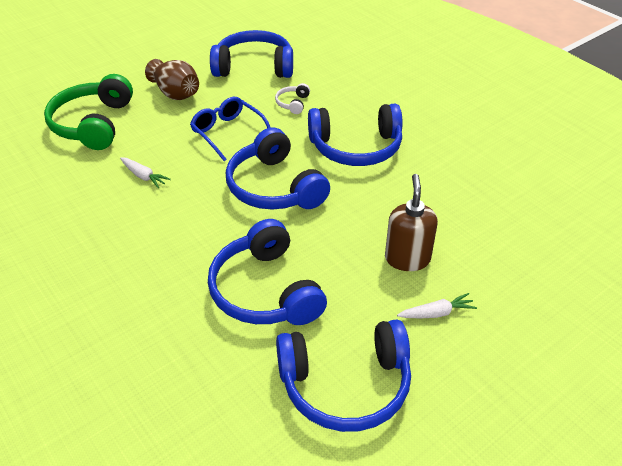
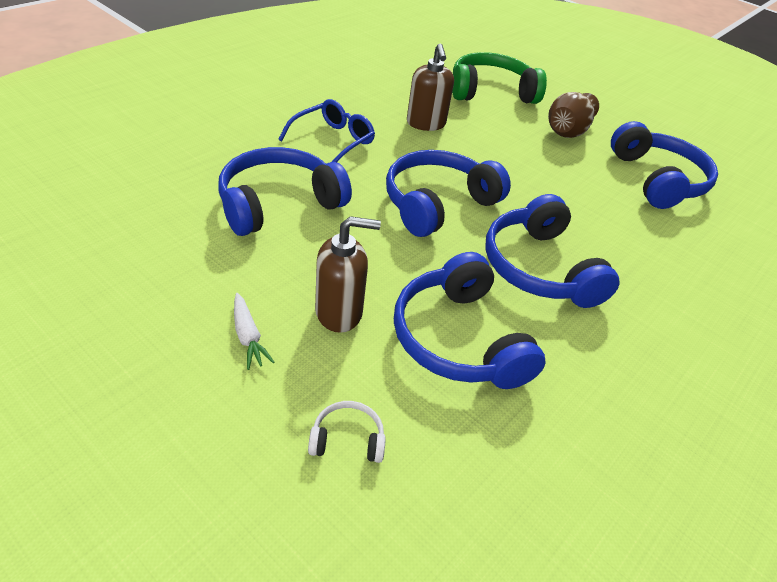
camera: 75 degrees right, 0 degrees up
(144, 176) = (426, 124): white carrot -> brown soap dispenser
(228, 133) = (518, 168): blue glasses -> blue glasses (333, 141)
(293, 103) = (602, 212): white headphones -> white headphones (347, 439)
(345, 384) = (151, 260): blue headphones -> blue headphones (459, 339)

